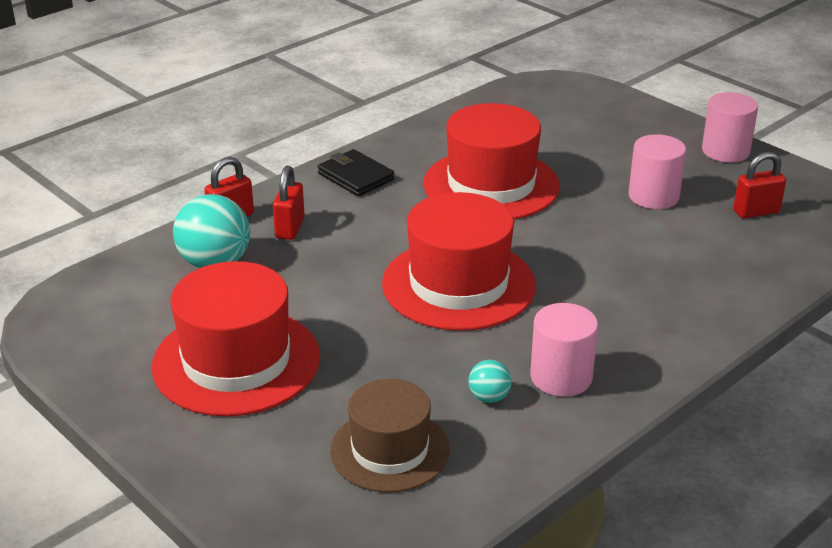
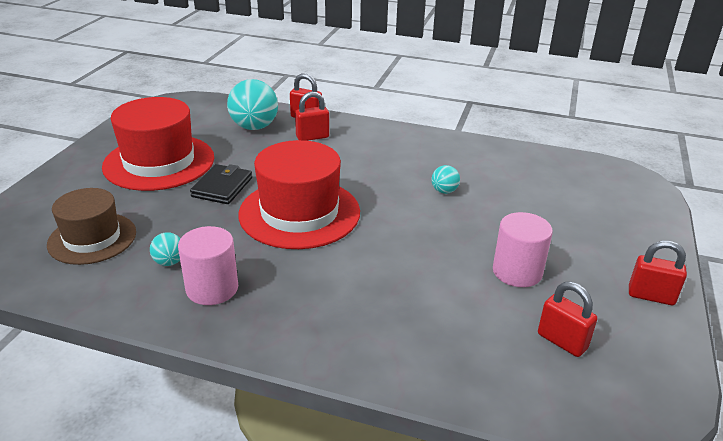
camera: 60 degrees right, 0 degrees up
(355, 176) = (396, 140): black wallet -> black wallet (222, 187)
(491, 185) = (444, 191): red hat -> turquoise ball
(725, 151) = (651, 296): pink cylinder -> red padlock

